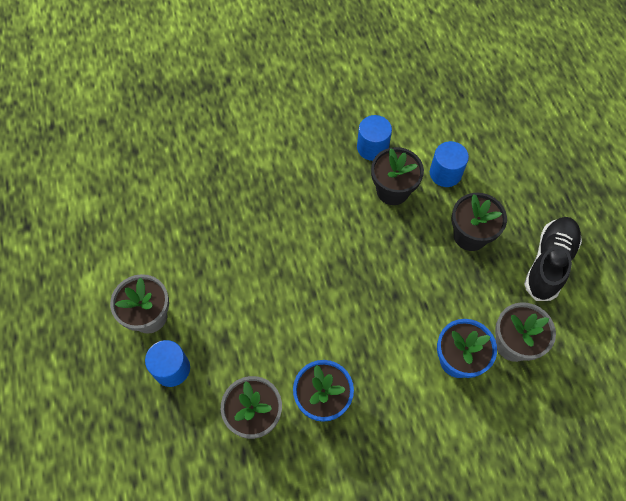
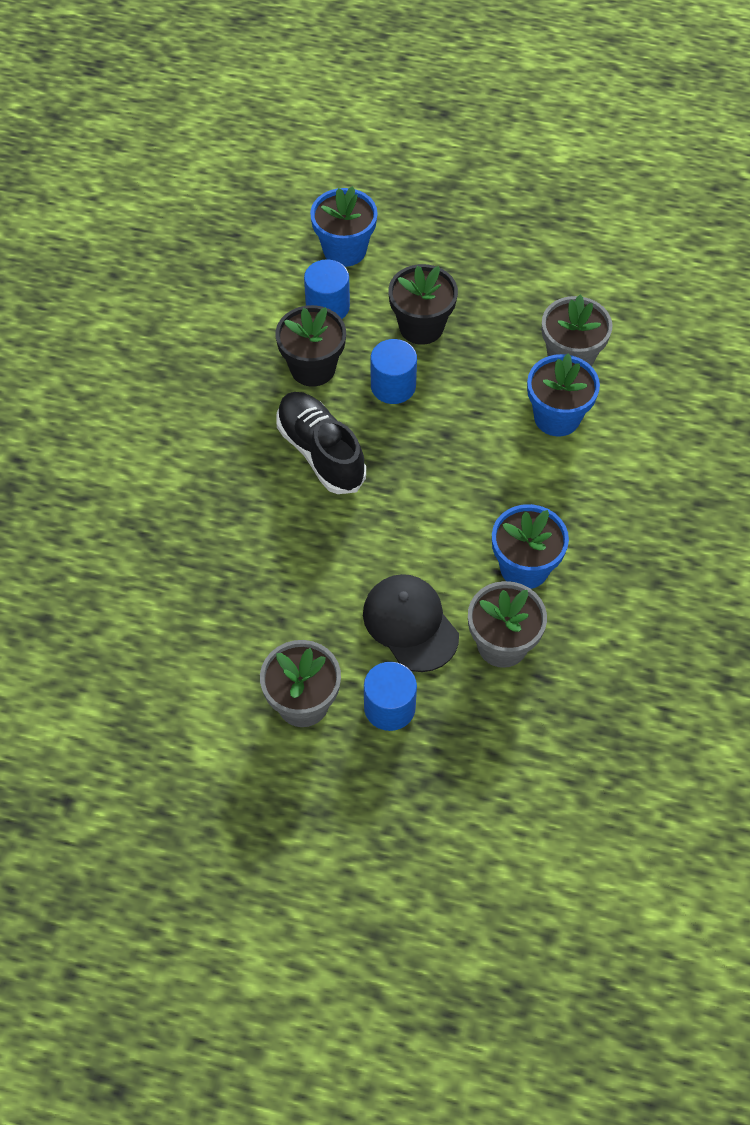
camera: 60 degrees left, 5 degrees down
(238, 349) = (410, 624): none -> black cap
(372, 147) = (240, 357): blue cylinder -> blue cylinder (393, 386)
(497, 159) = (344, 250): none -> blue flower pot
(549, 263) = (501, 277): black shoe -> black shoe (321, 452)

